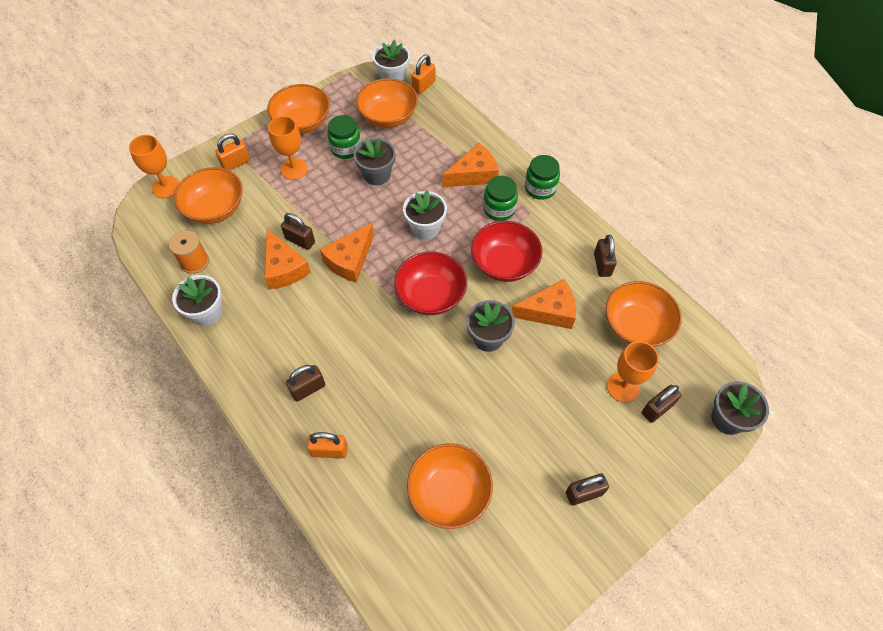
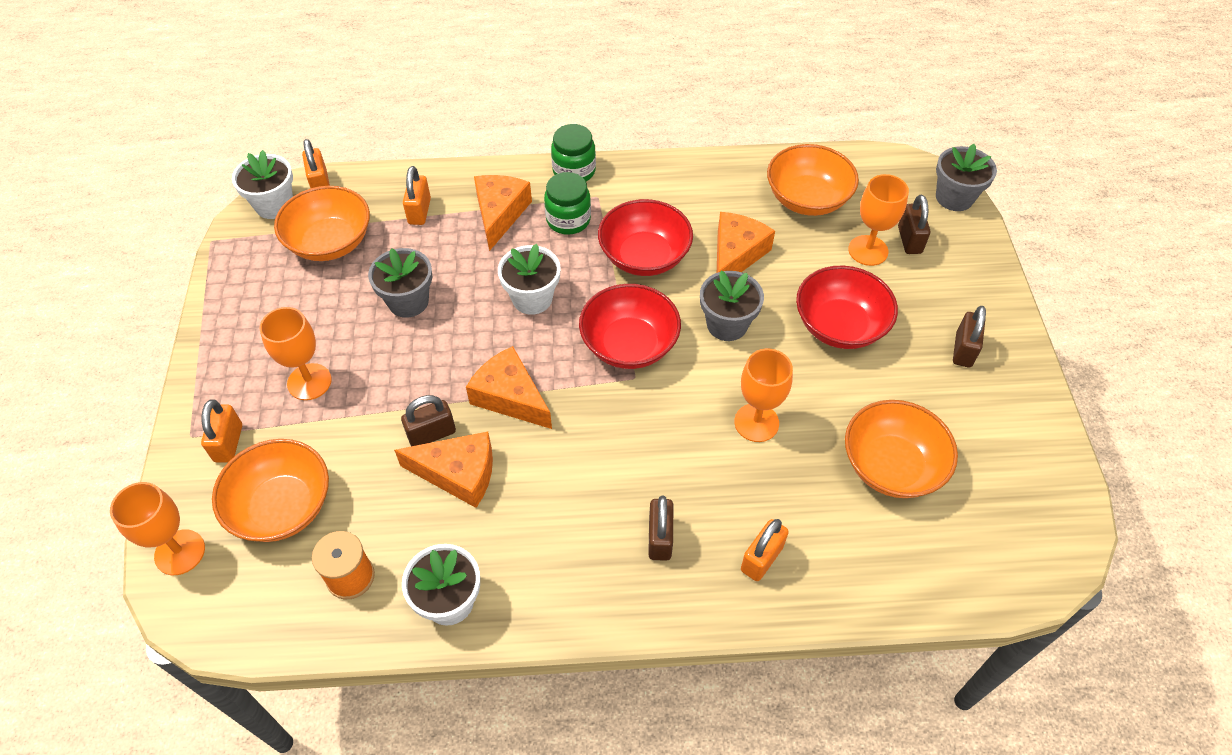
camera: 55 degrees left, 5 degrees down
(302, 122) = (241, 333): orange bowl -> none
(346, 148) = (334, 310): green jar -> none
(350, 260) = (510, 397): orange cheese -> orange cheese turned 150 degrees clockwise
(425, 395) = (756, 422): none -> orange goblet
(443, 138) = (419, 211): none -> orange padlock
(540, 403) = (839, 326): none -> red bowl
(602, 264) = (715, 181): brown padlock -> none

